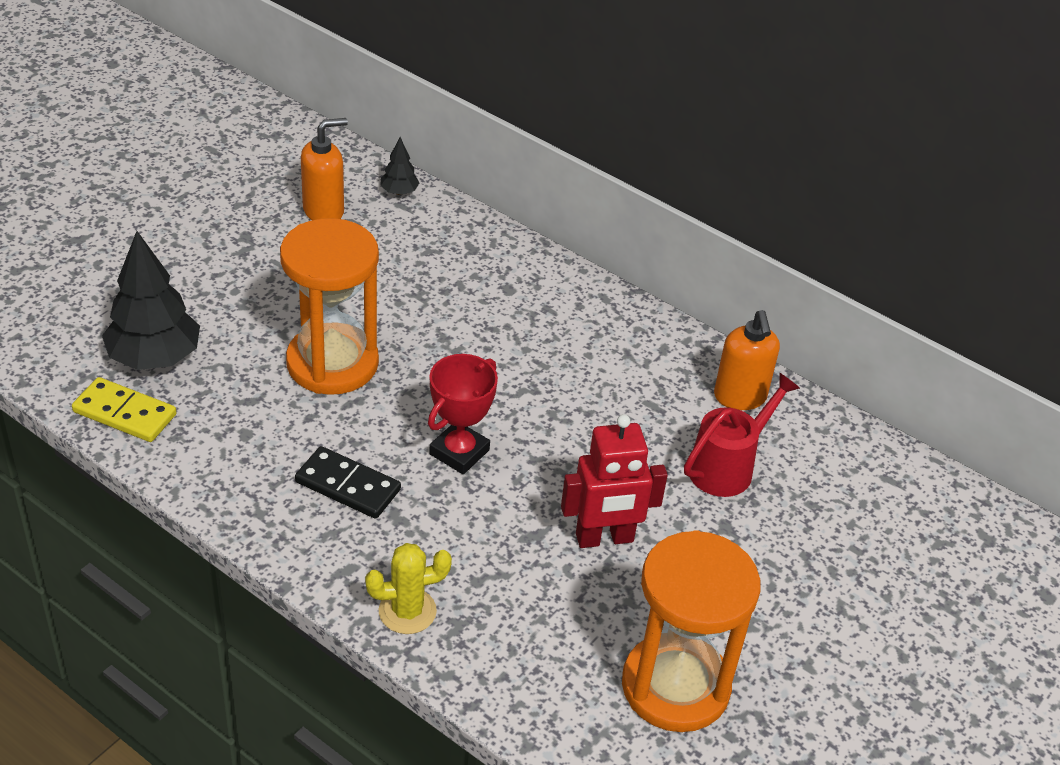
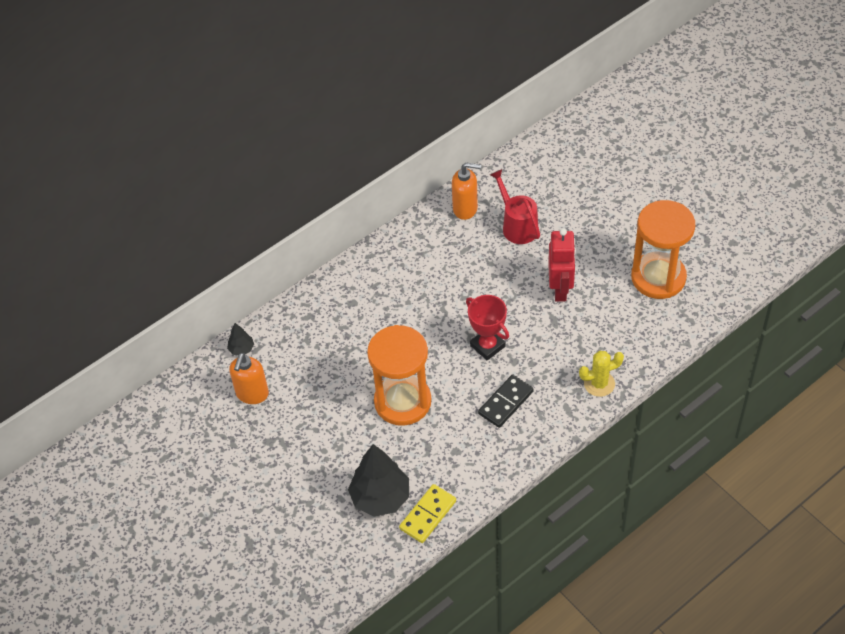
camera: 70 degrees left, 10 degrees up
(324, 211) = (252, 394): orange soap dispenser -> orange soap dispenser turned 150 degrees counterclockwise
(407, 611) = (599, 384): yellow cactus -> yellow cactus turned 75 degrees clockwise

